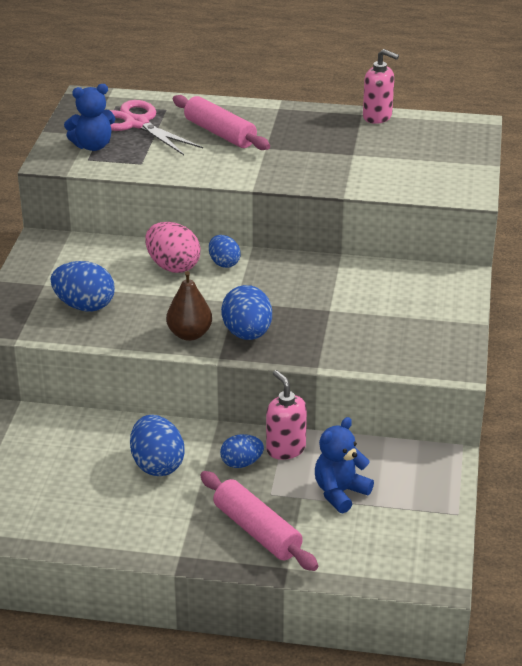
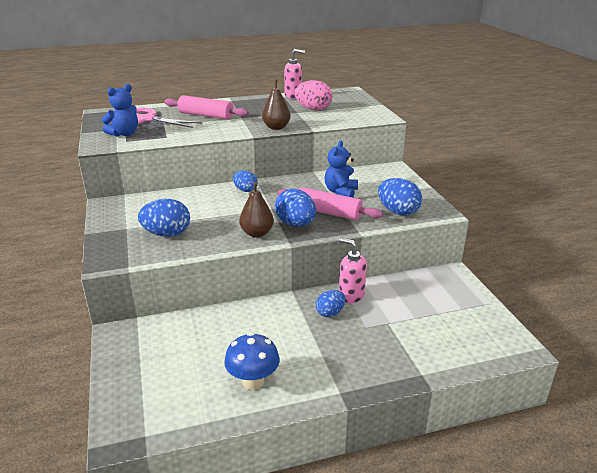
camera: 25 degrees left, 5 degrees down
(97, 513) = (253, 381): none -> blue mushroom
(157, 465) = (272, 331): blue egg -> blue egg (398, 212)
(173, 266) = (212, 198): pink egg -> pink egg (313, 109)
(257, 531) = (379, 355): pink rolling pin -> pink rolling pin (328, 212)
(297, 179) = (276, 127): none -> brown pear
(340, 492) = (409, 312): blue teddy bear -> blue teddy bear (340, 192)

